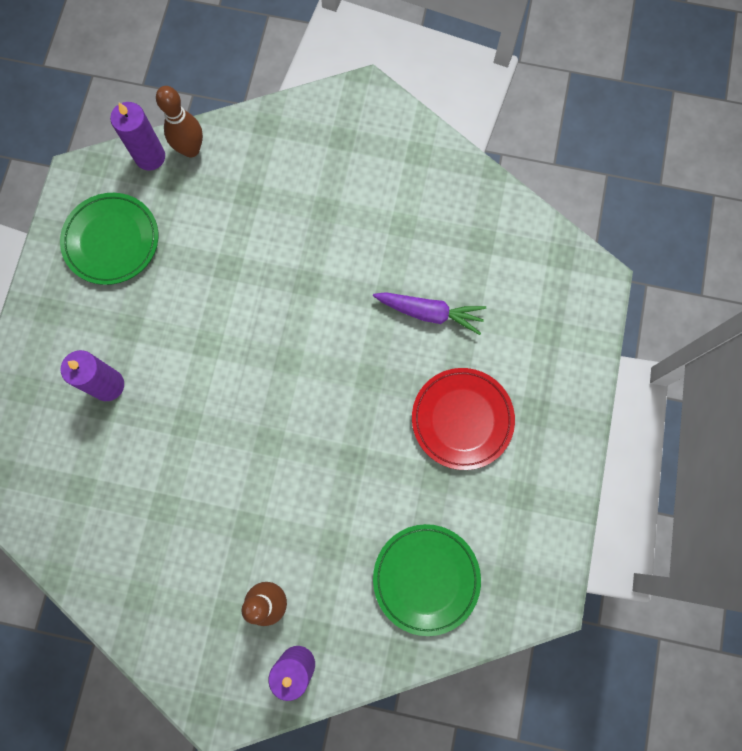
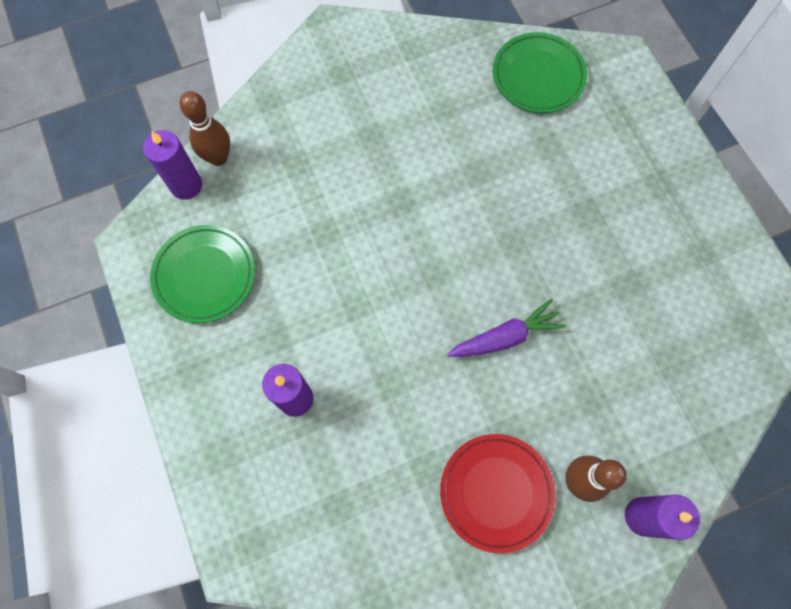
camera: 35 degrees left, 5 degrees down
(426, 578) = (685, 369): green plate -> green plate (538, 76)
(429, 313) = (519, 162): purple carrot -> purple carrot (505, 337)
(462, 419) = (610, 226): red plate -> red plate (496, 492)

